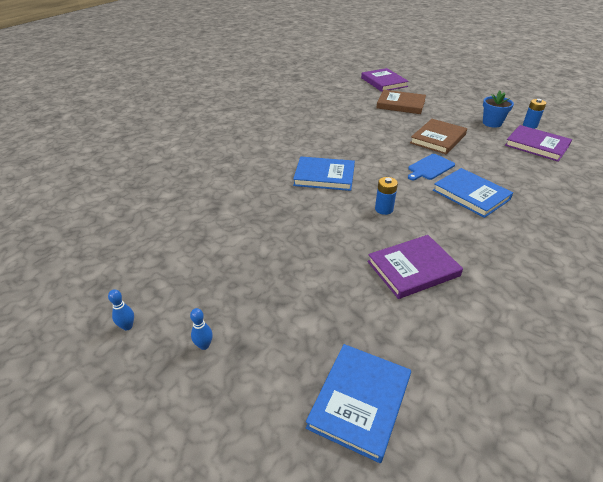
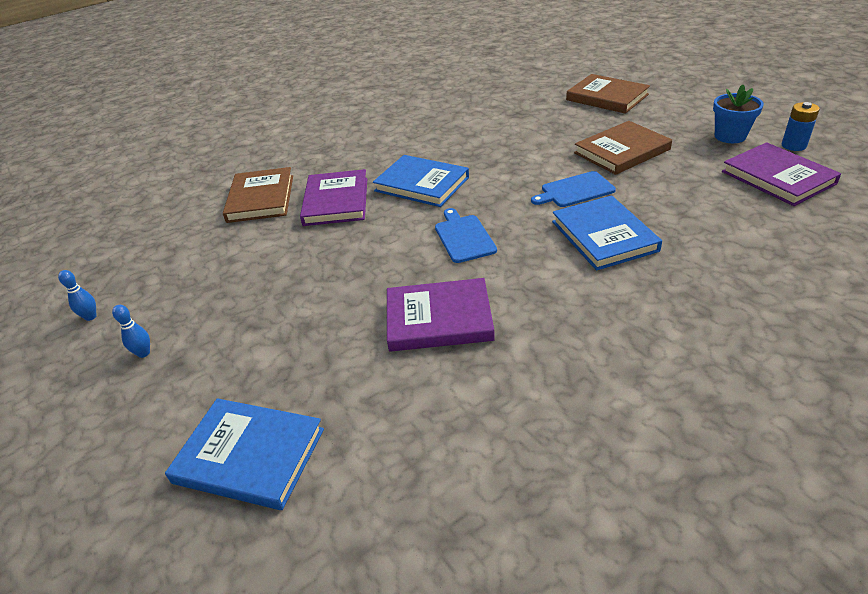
camera: 25 degrees right, 0 degrees up
(206, 203) = (261, 198): none -> brown book
(359, 401) = (249, 455): blue book -> blue book turned 60 degrees clockwise
(384, 82) = (608, 63): purple book -> purple book (336, 201)
(384, 209) = (464, 237): blue battery -> blue cutting board

